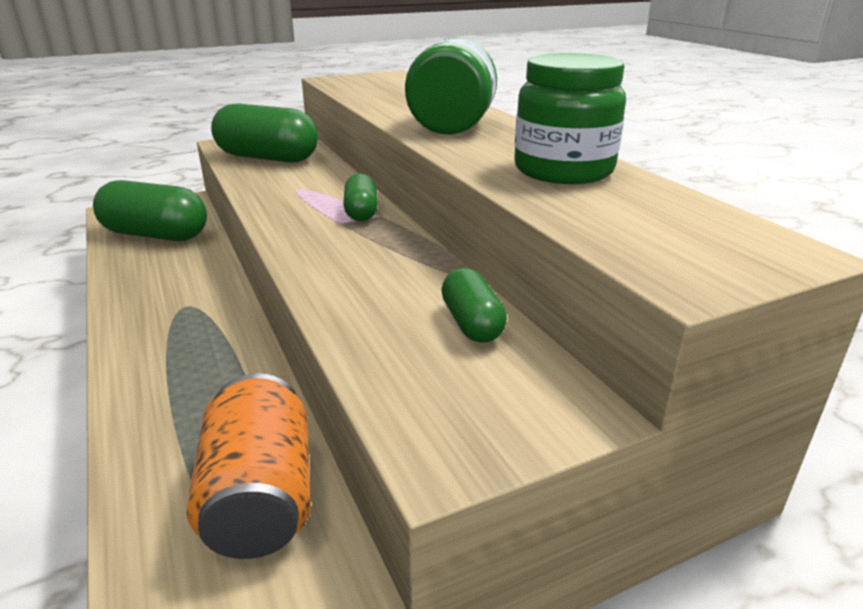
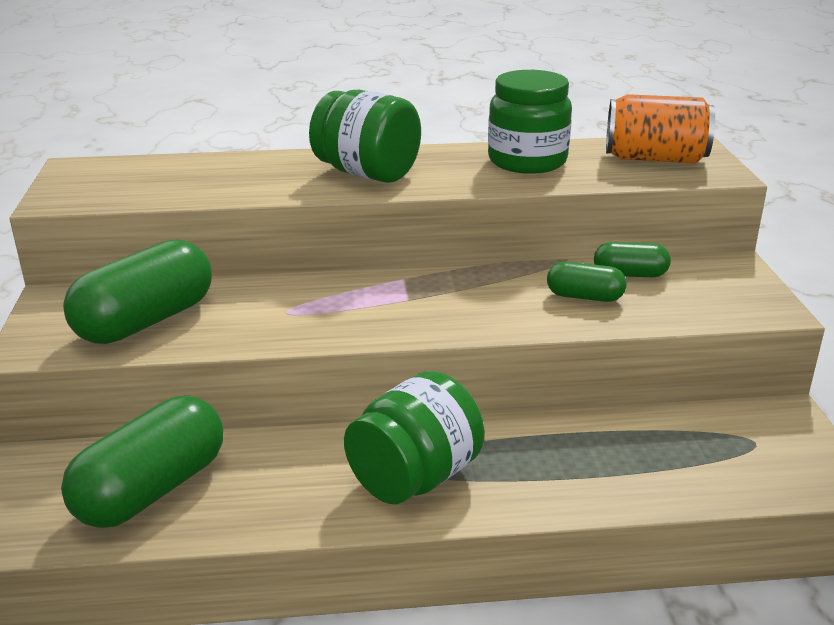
camera: 70 degrees left, 0 degrees up
(168, 319) = (415, 478): none -> green jar
(260, 498) = (708, 435): orange can -> orange can (655, 159)
(361, 212) = (389, 285): green capsule -> green capsule (584, 297)

